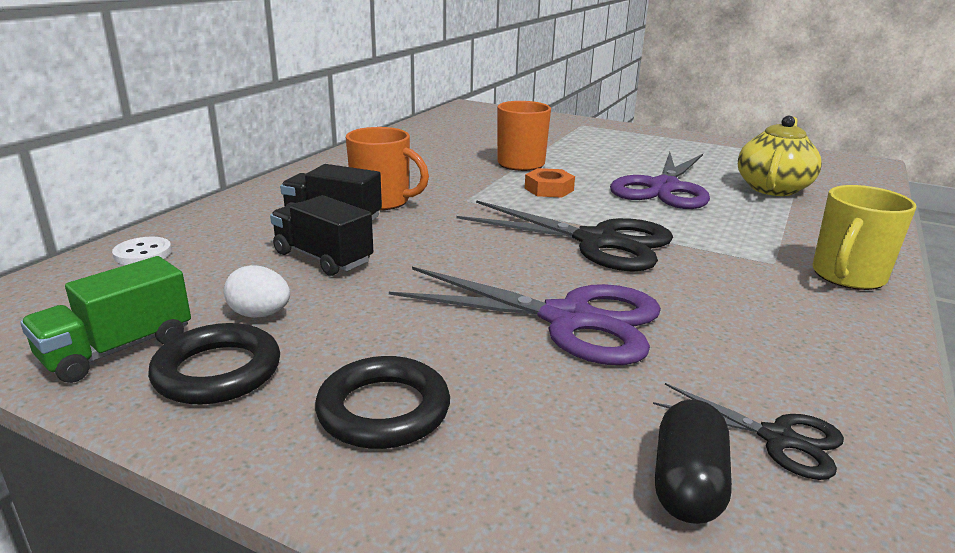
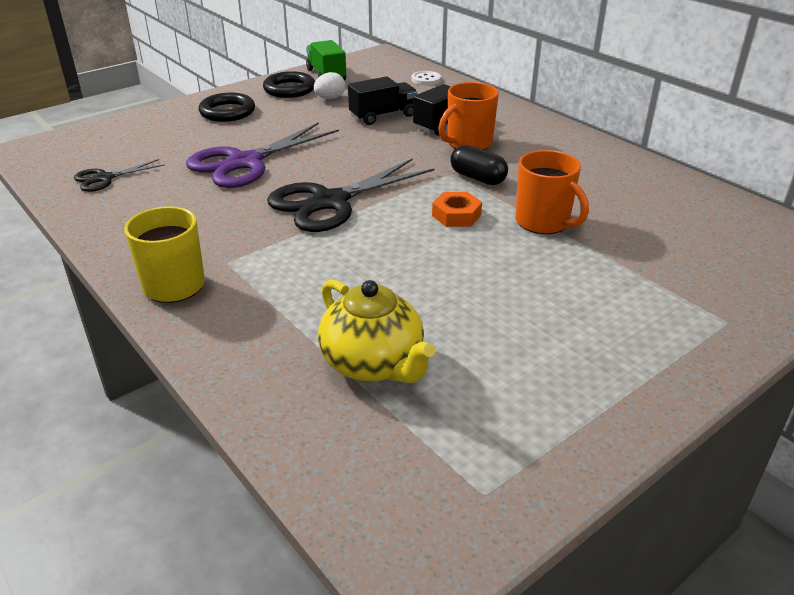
camera: 115 degrees right, 10 degrees up
(664, 188) = (421, 281): purple scissors -> none
(687, 484) = (116, 152): black capsule -> black capsule (477, 178)

